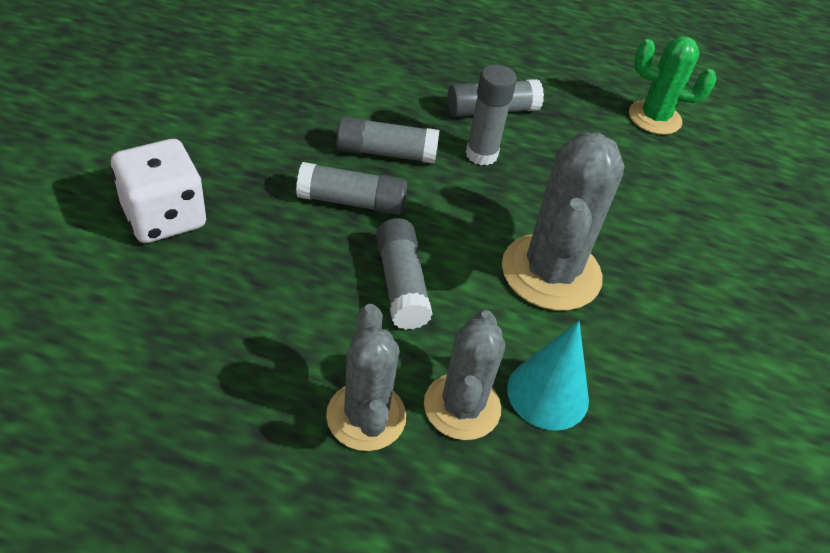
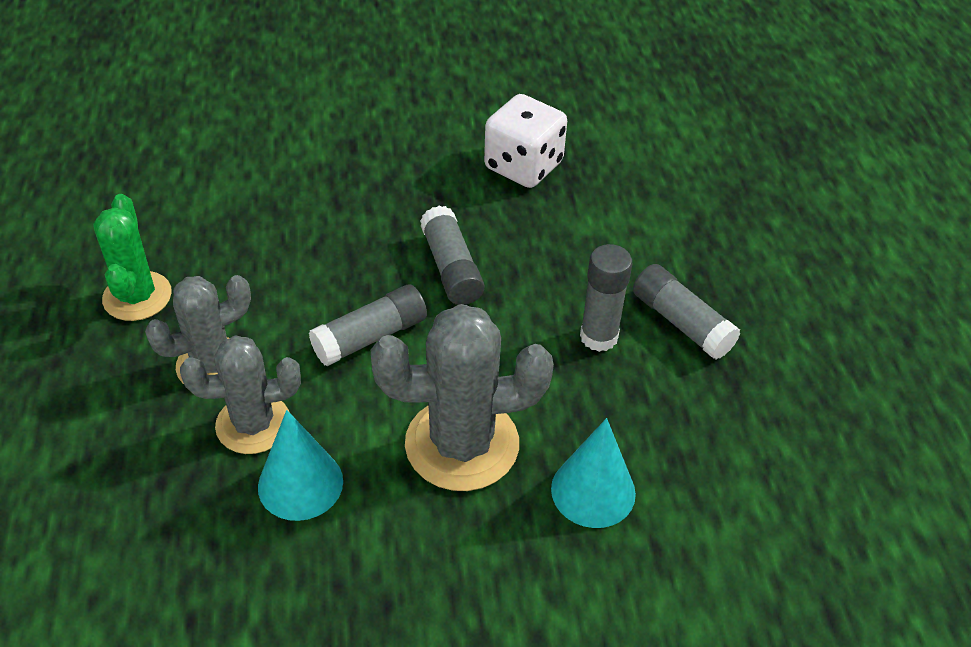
camera: 70 degrees right, 0 degrees up
(164, 217) = (349, 170): white dice -> white dice (523, 166)
(386, 153) = (538, 266): grey glue stick -> none
(625, 220) = (593, 491): none -> turquoise cone
(654, 118) = (818, 479): green cactus -> green cactus (137, 296)

